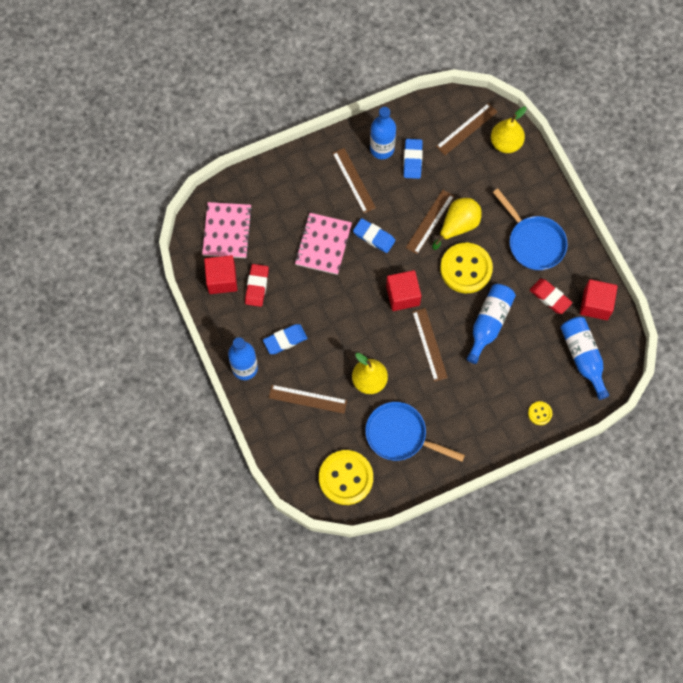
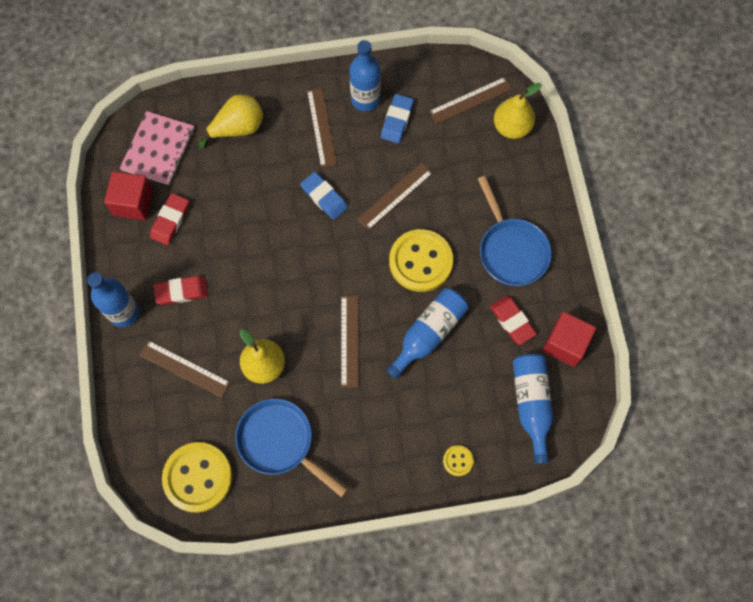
camera: 15 degrees right, 0 degrees up
(285, 340) = (181, 291): blue eraser -> red eraser
(323, 244) = (262, 191): pink notebook -> none
(402, 295) = (336, 274): red cube -> none
(458, 226) = (427, 209): yellow pear -> yellow pear (238, 128)

